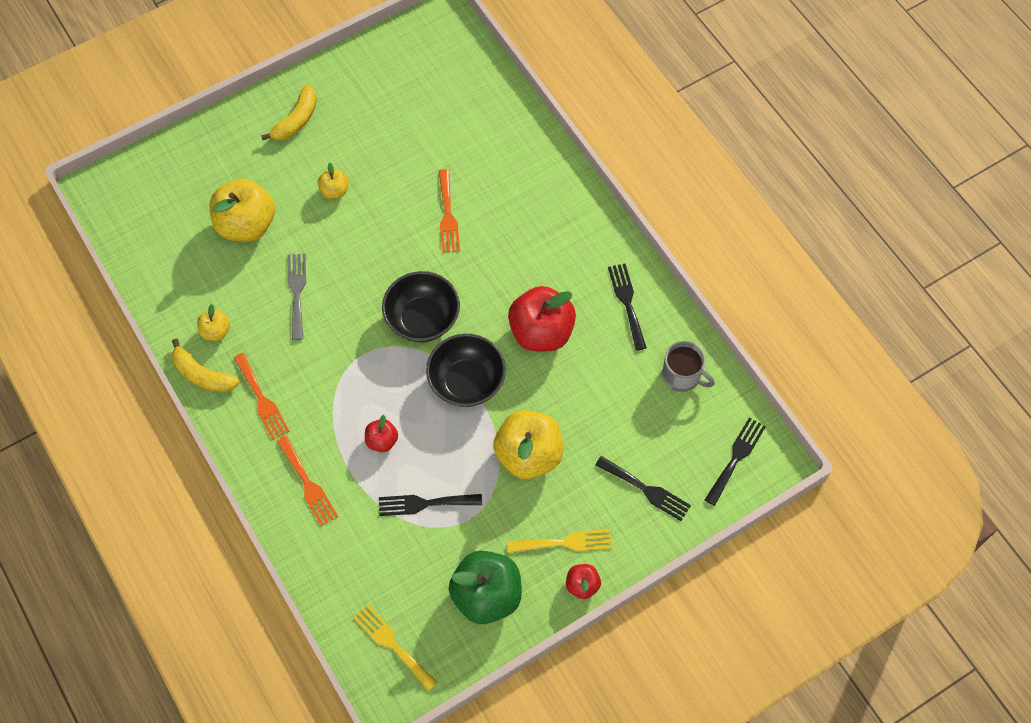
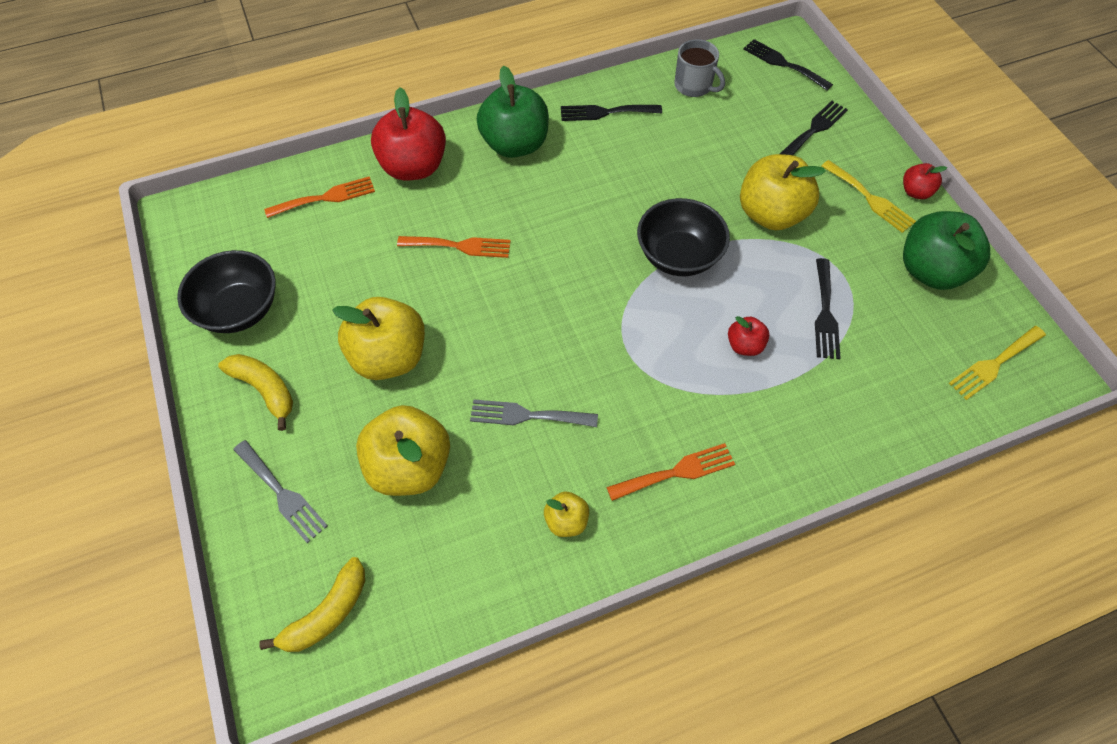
camera: 80 degrees left, 5 degrees down
(202, 375) = (630, 544): yellow banana -> yellow banana (327, 613)
(218, 154) = (282, 494): none -> grey fork
(308, 484) = (797, 430): orange fork -> orange fork (326, 197)
(334, 191) = (389, 357): yellow apple -> yellow apple, size x2.05
(422, 319) = (592, 287): black bowl -> black bowl (239, 310)
(541, 332) = (627, 184): red apple -> red apple (413, 167)
(565, 542) = (870, 198): yellow fork -> yellow fork turned 135 degrees clockwise
(569, 235) = (515, 145): none -> green apple
(682, 376) = (694, 86): grey mug -> grey mug turned 90 degrees clockwise

